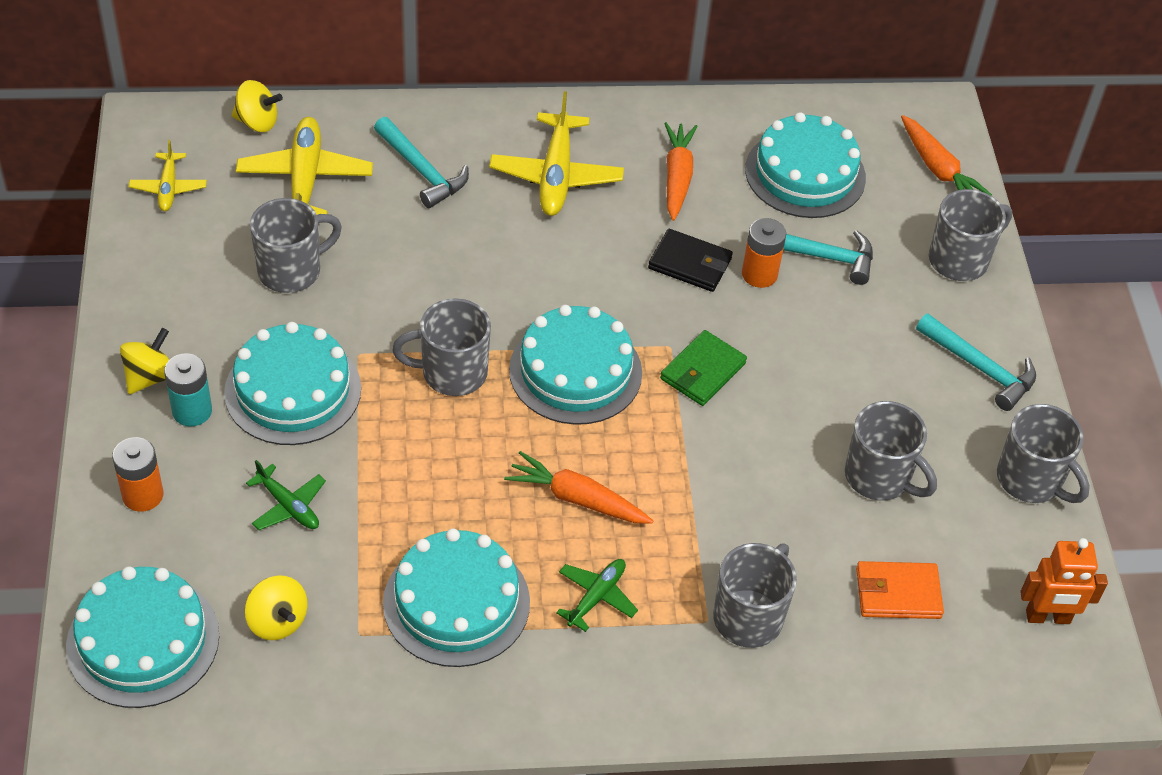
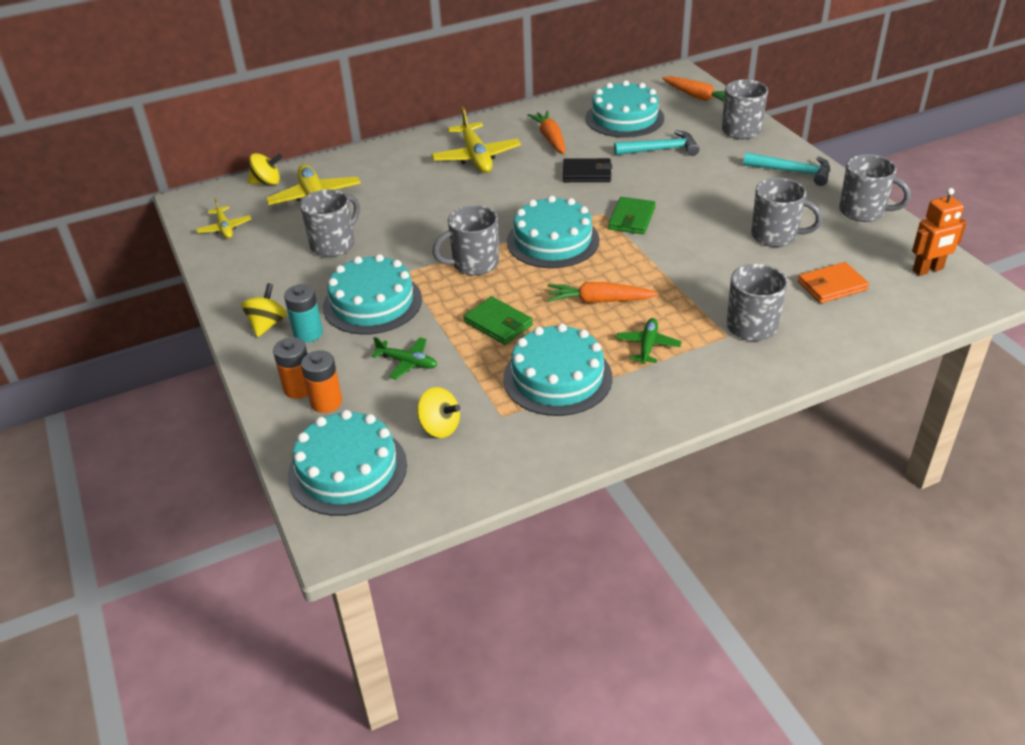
camera: 15 degrees left, 10 degrees down
(422, 171) = (389, 176): turquoise hammer -> none
(430, 487) = (498, 323): none -> green wallet
(759, 274) = (632, 167): orange battery -> orange battery (326, 402)

